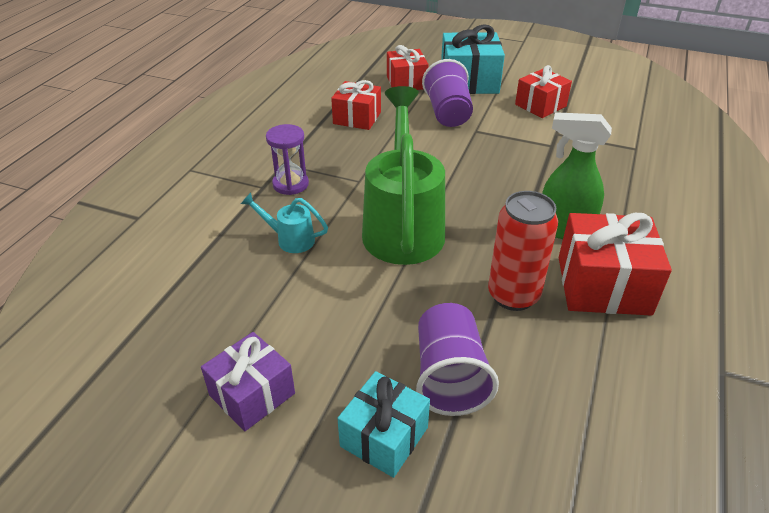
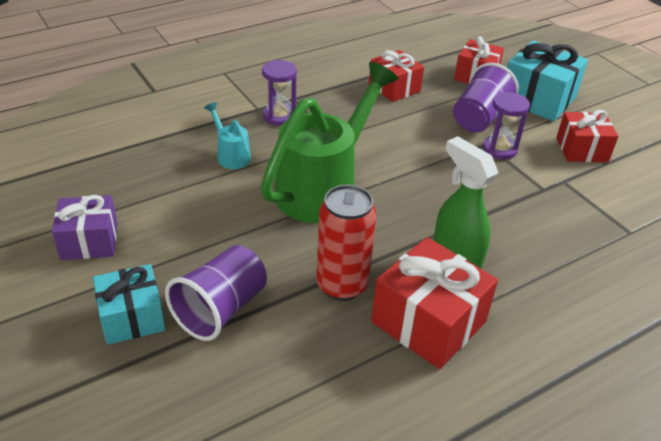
camera: 35 degrees right, 0 degrees up
(490, 130) = (499, 149): none -> purple hourglass

